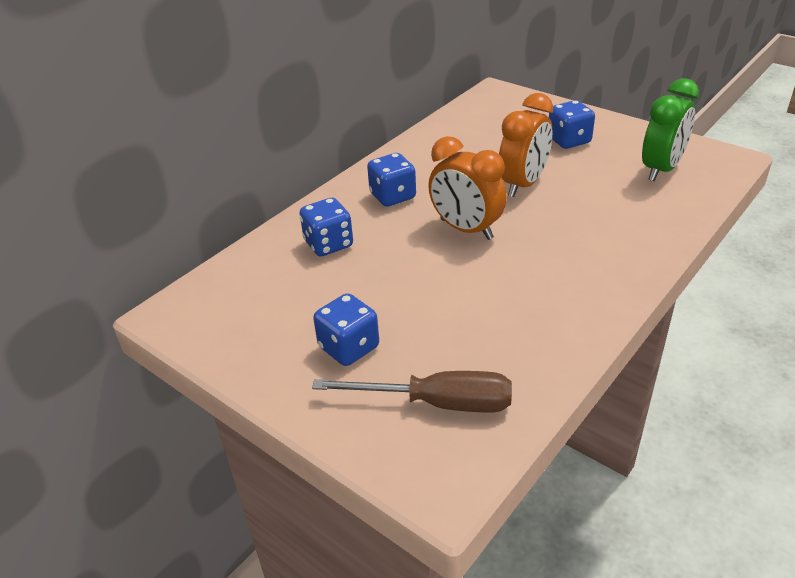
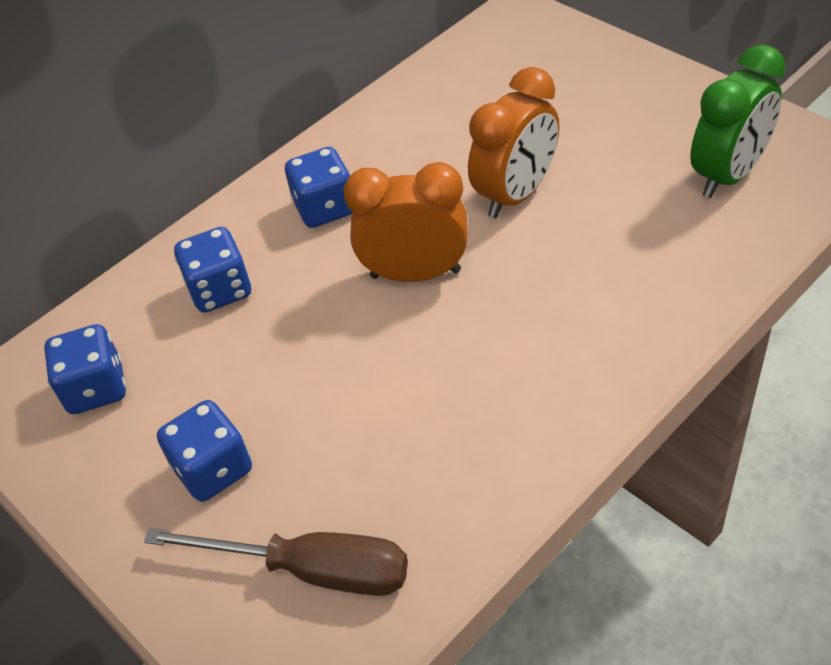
camera: 10 degrees right, 10 degrees up
(466, 229) = (415, 273): orange clock -> orange clock turned 135 degrees clockwise
(569, 140) = (603, 113): blue dice -> blue dice (96, 388)

